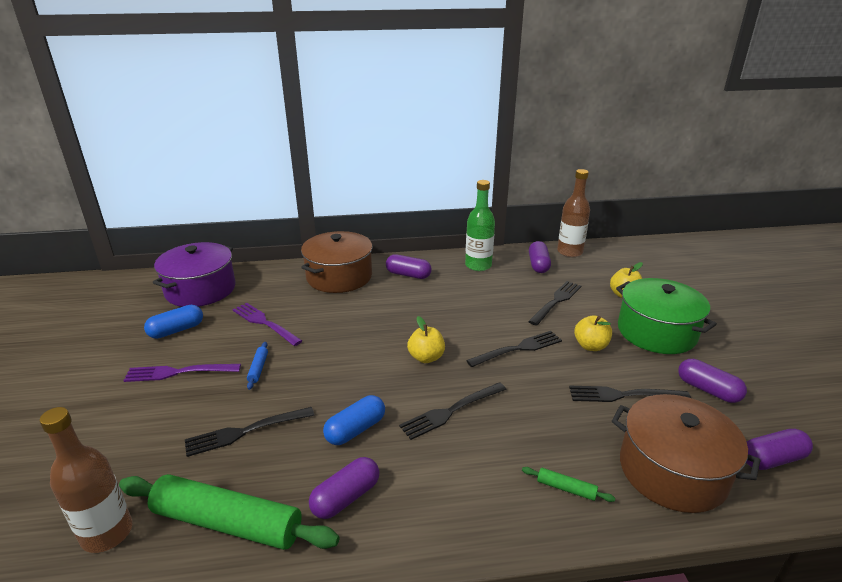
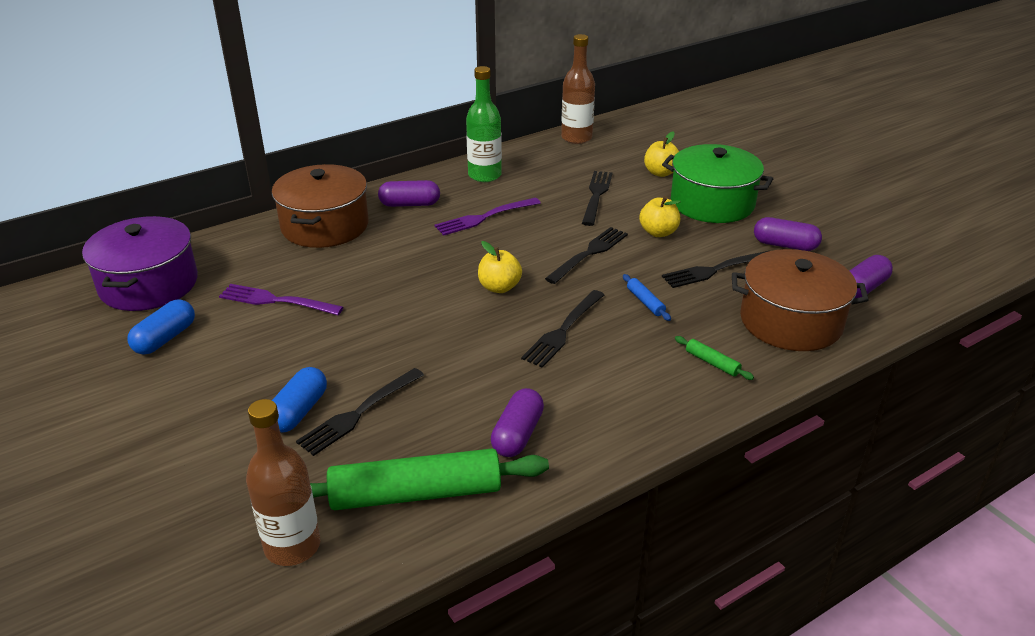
camera: 25 degrees left, 5 degrees up
(178, 372) = (217, 381): purple fork -> purple fork (484, 217)
(258, 368) = (315, 350): blue rolling pin -> blue rolling pin (645, 302)
(355, 430) = (479, 375): blue capsule -> blue capsule (299, 411)
(538, 265) = (552, 160): purple capsule -> none
(566, 488) = (712, 363): green rolling pin -> green rolling pin turned 45 degrees clockwise

